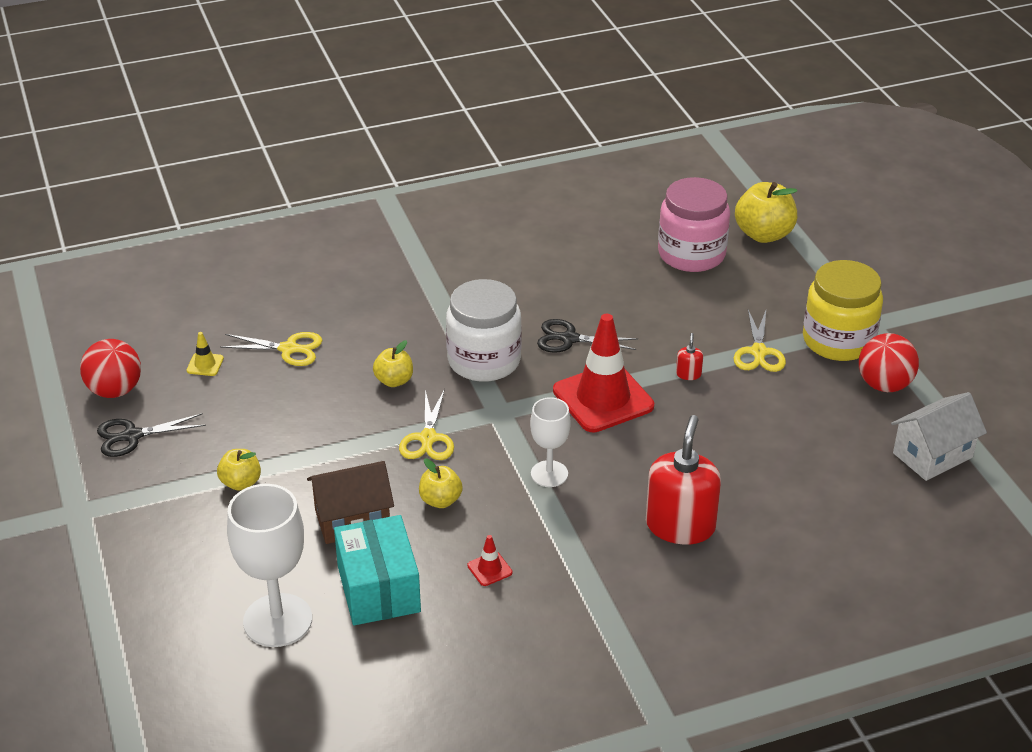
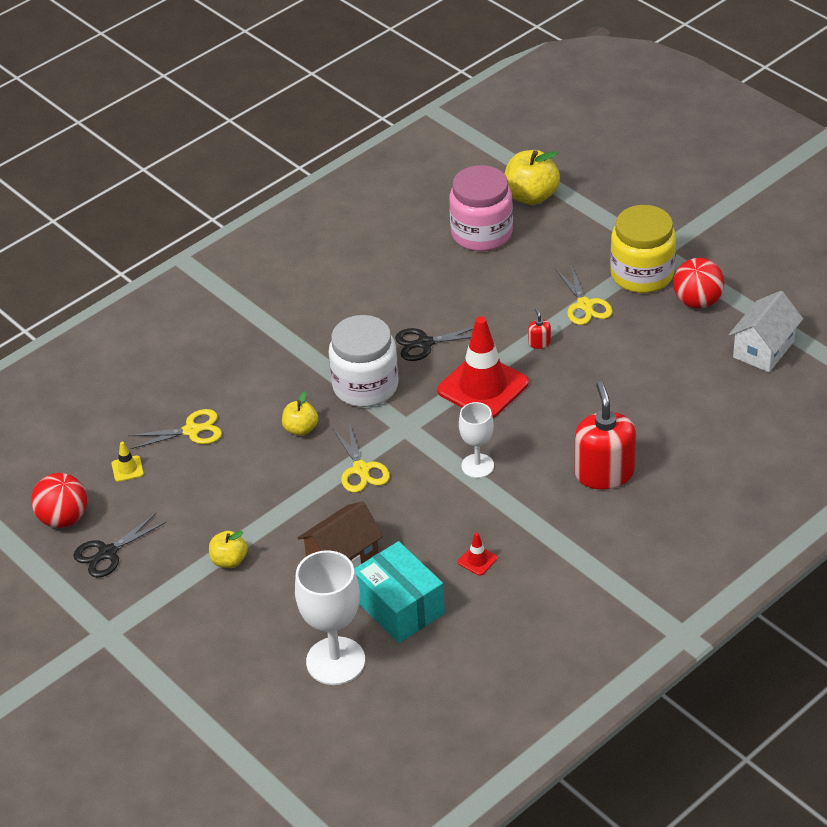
camera: 20 degrees left, 5 degrees up
(440, 500) = (404, 518): yellow apple -> none

